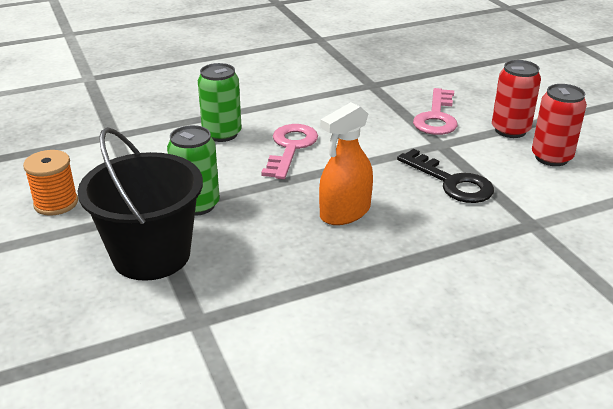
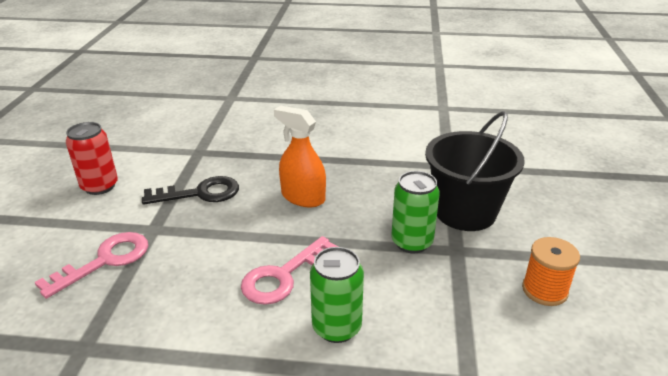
camera: 150 degrees left, 0 degrees up
(345, 212) = (303, 197): orange spray bottle -> orange spray bottle turned 135 degrees counterclockwise
(451, 182) = (200, 193): black key -> black key turned 90 degrees clockwise
(510, 130) = (77, 220): red can -> none

